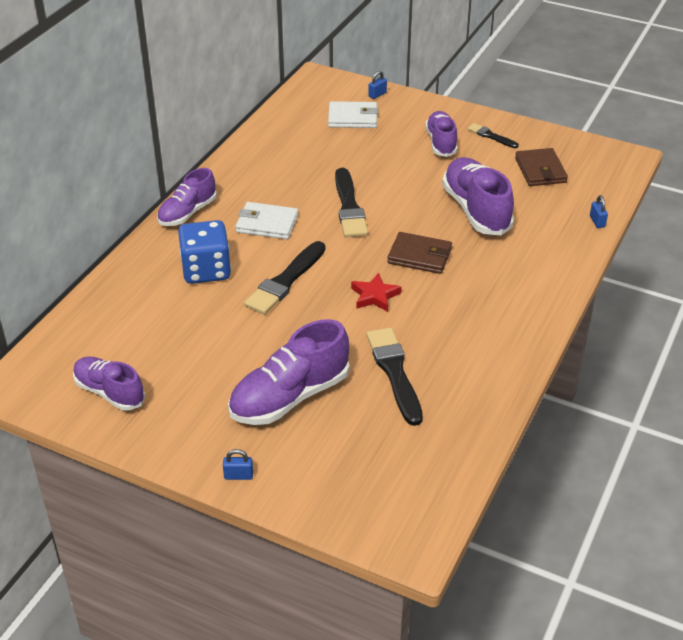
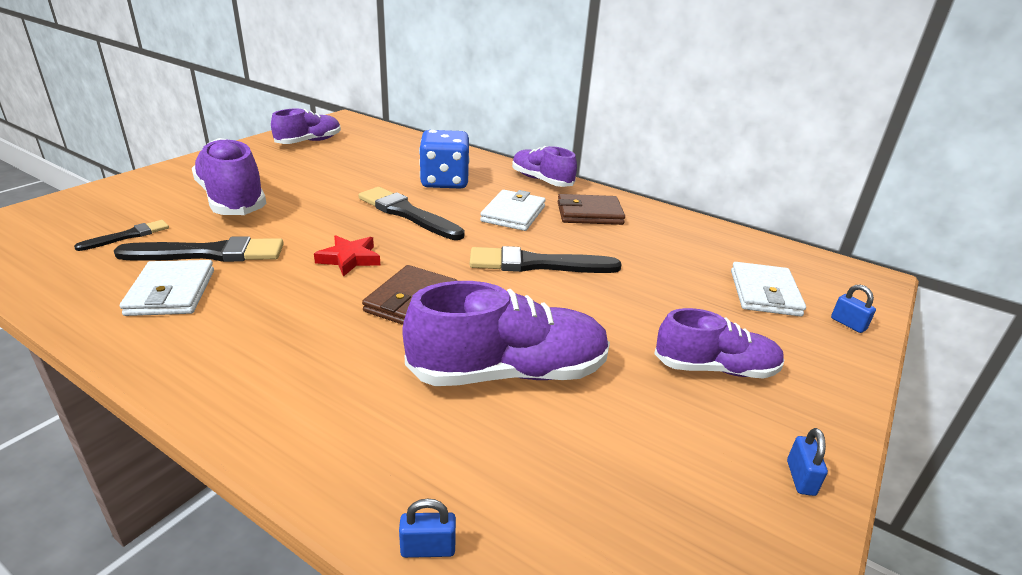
camera: 95 degrees right, 10 degrees down
(238, 475) = (163, 173): blue padlock -> blue padlock (800, 478)
(455, 370) = (171, 292): none -> white wallet
(491, 136) = (756, 439): black brush -> black brush (128, 236)
(540, 170) = (635, 491): brown wallet -> brown wallet (589, 213)

